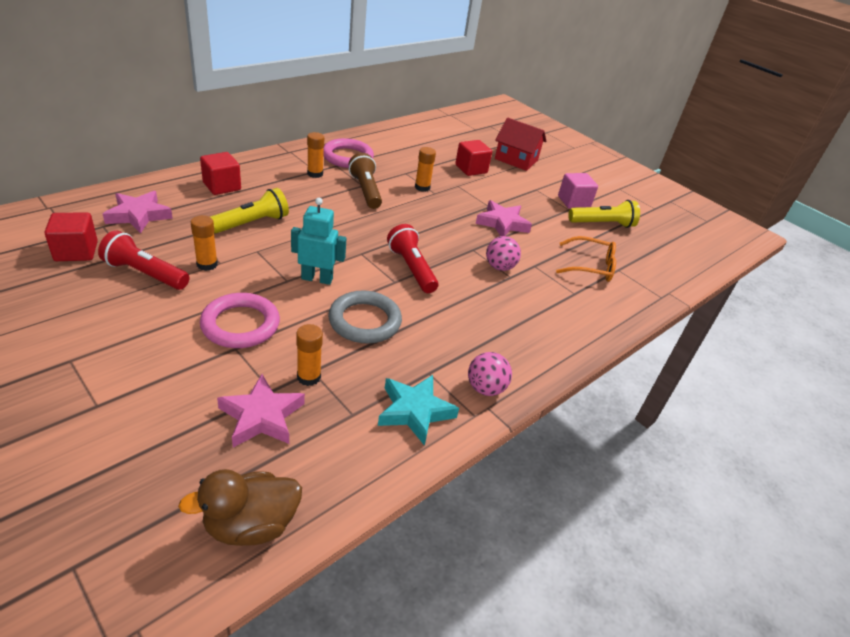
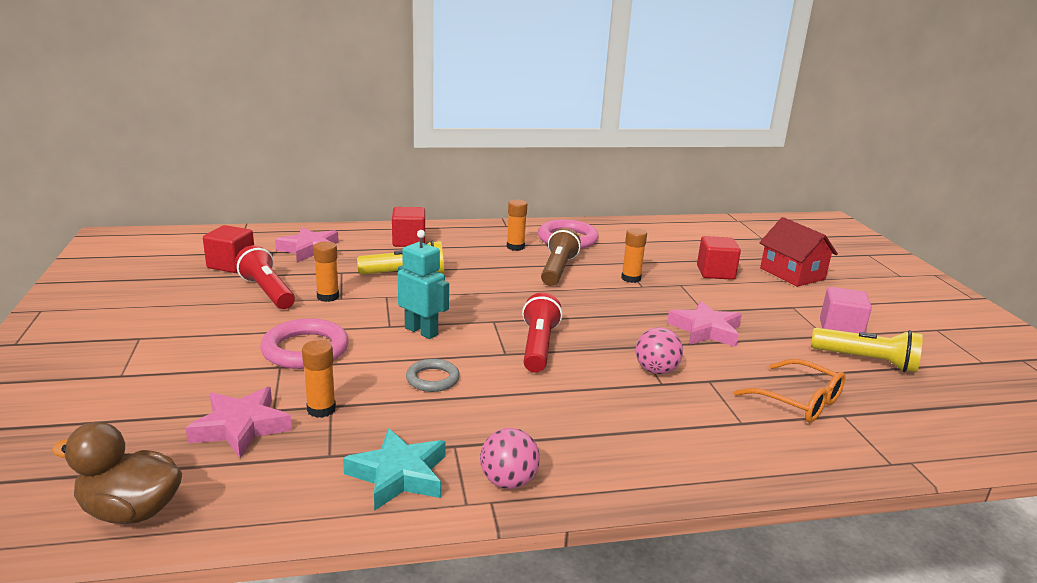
camera: 35 degrees right, 15 degrees down
(364, 321) = (432, 379): grey ring -> grey ring, size x0.60

